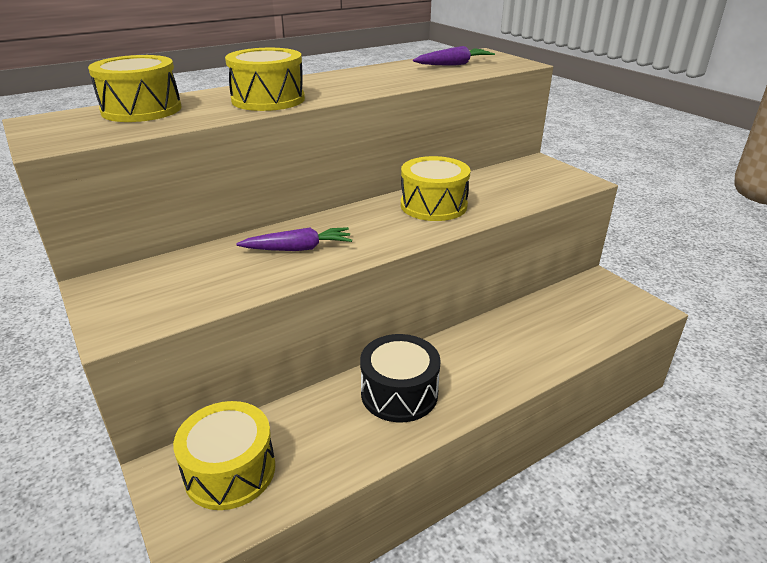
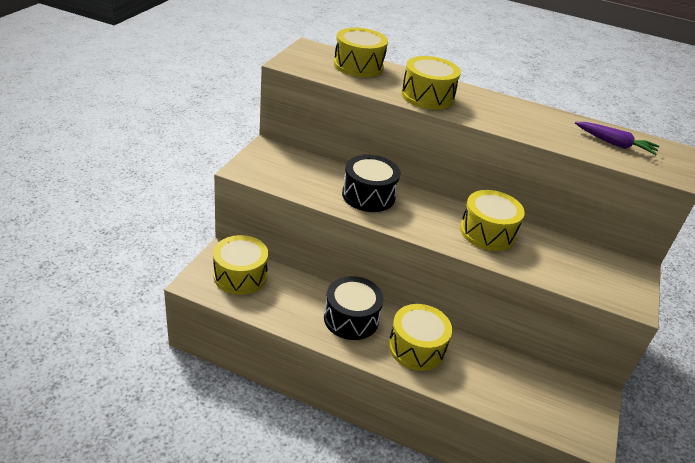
camera: 50 degrees right, 5 degrees up
(298, 248) = (368, 195): purple carrot -> black drum
(479, 361) = (416, 348): none -> yellow drum

